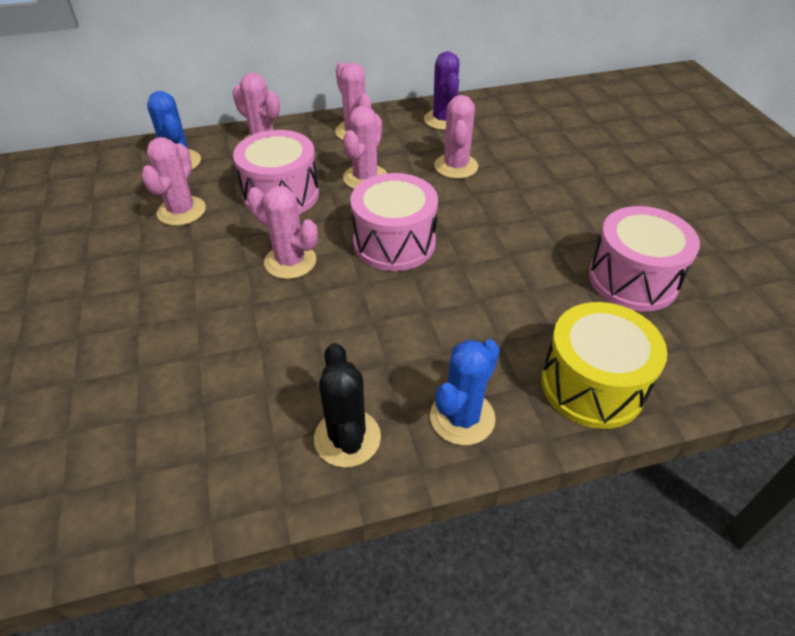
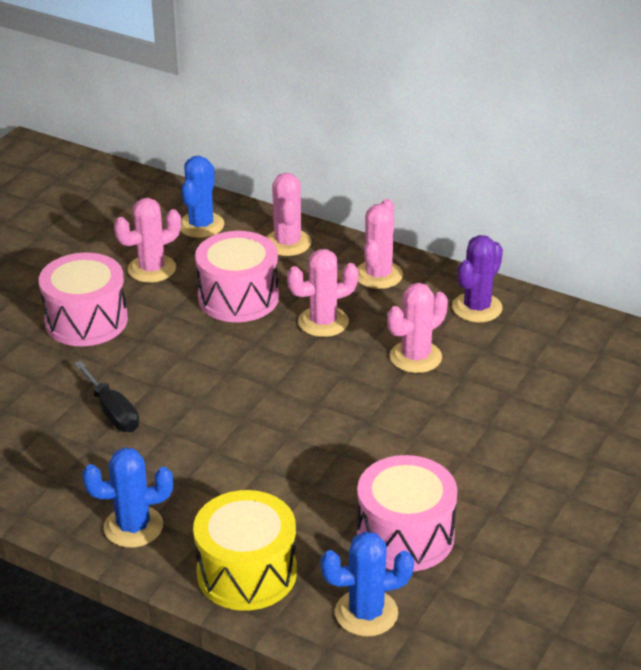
camera: 45 degrees right, 10 degrees down
(290, 261) = (173, 354): pink cactus -> none
(306, 336) = (112, 412): none -> black screwdriver
(347, 438) = (52, 487): black cactus -> none
(394, 242) = (265, 388): pink drum -> pink drum (86, 321)
(701, 349) = (366, 613): none -> blue cactus

